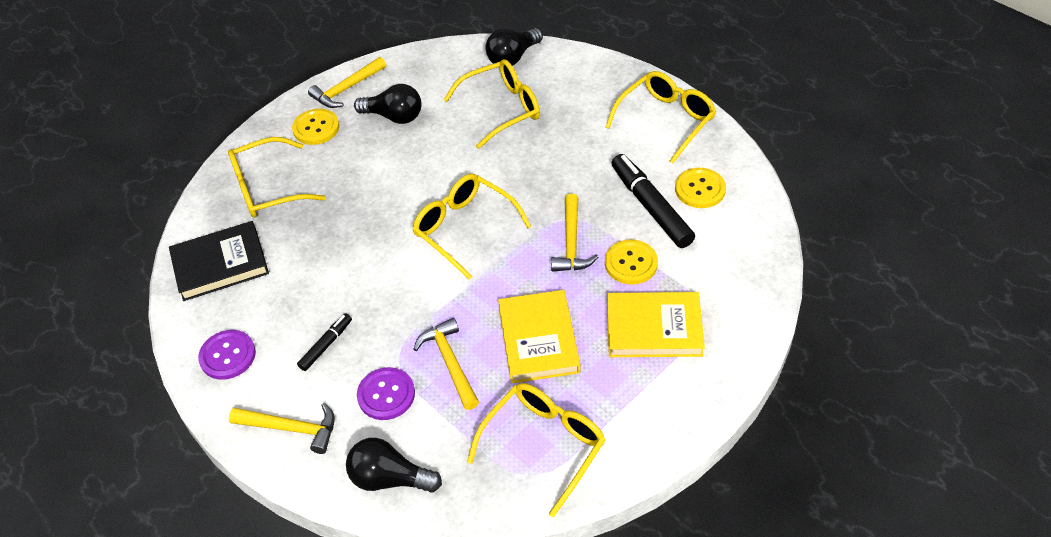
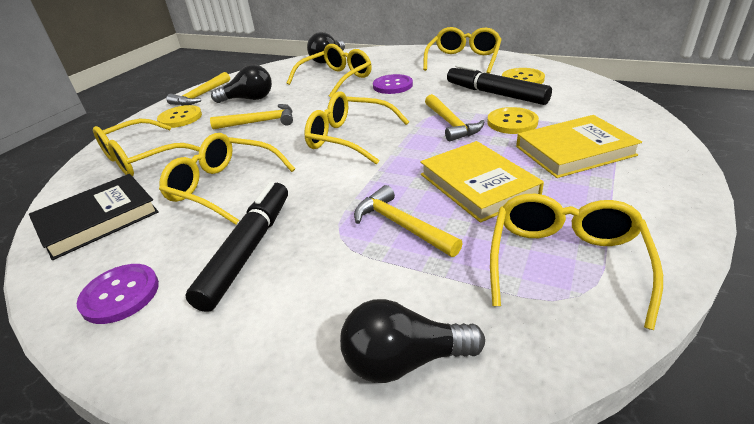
camera: 20 degrees left, 15 degrees down
(291, 428) = (233, 346): yellow hammer -> yellow hammer (260, 122)
(326, 345) = (248, 250): black marker -> black marker, size x1.91
(329, 260) = (224, 187): none -> yellow glasses
(386, 395) = (345, 273): purple button -> purple button (392, 86)

